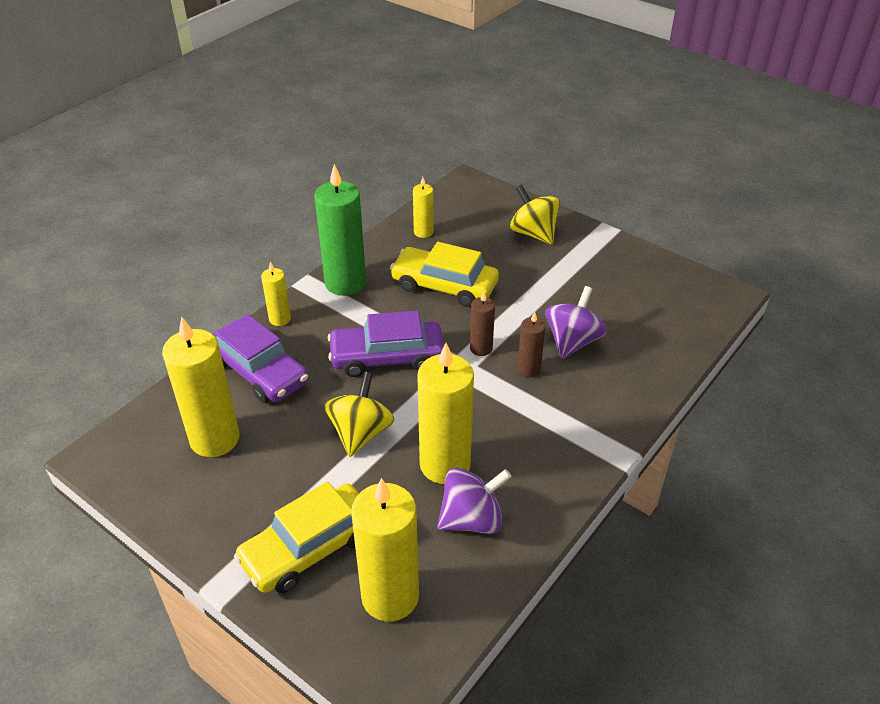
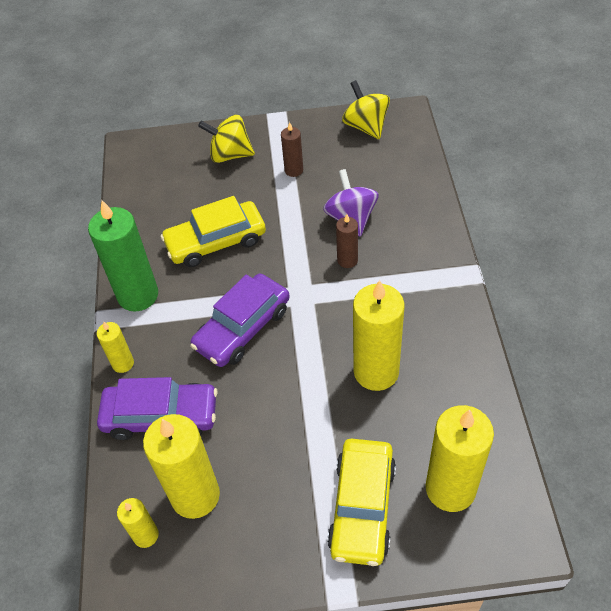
camera: 40 degrees left, 10 degrees up
(360, 433) = (294, 398): yellow spinning top -> yellow spinning top (366, 126)
(423, 232) = (147, 210): yellow candle -> yellow candle (146, 535)
(472, 519) = (436, 393): purple spinning top -> none
(481, 348) = (299, 270): brown candle -> brown candle (294, 170)

